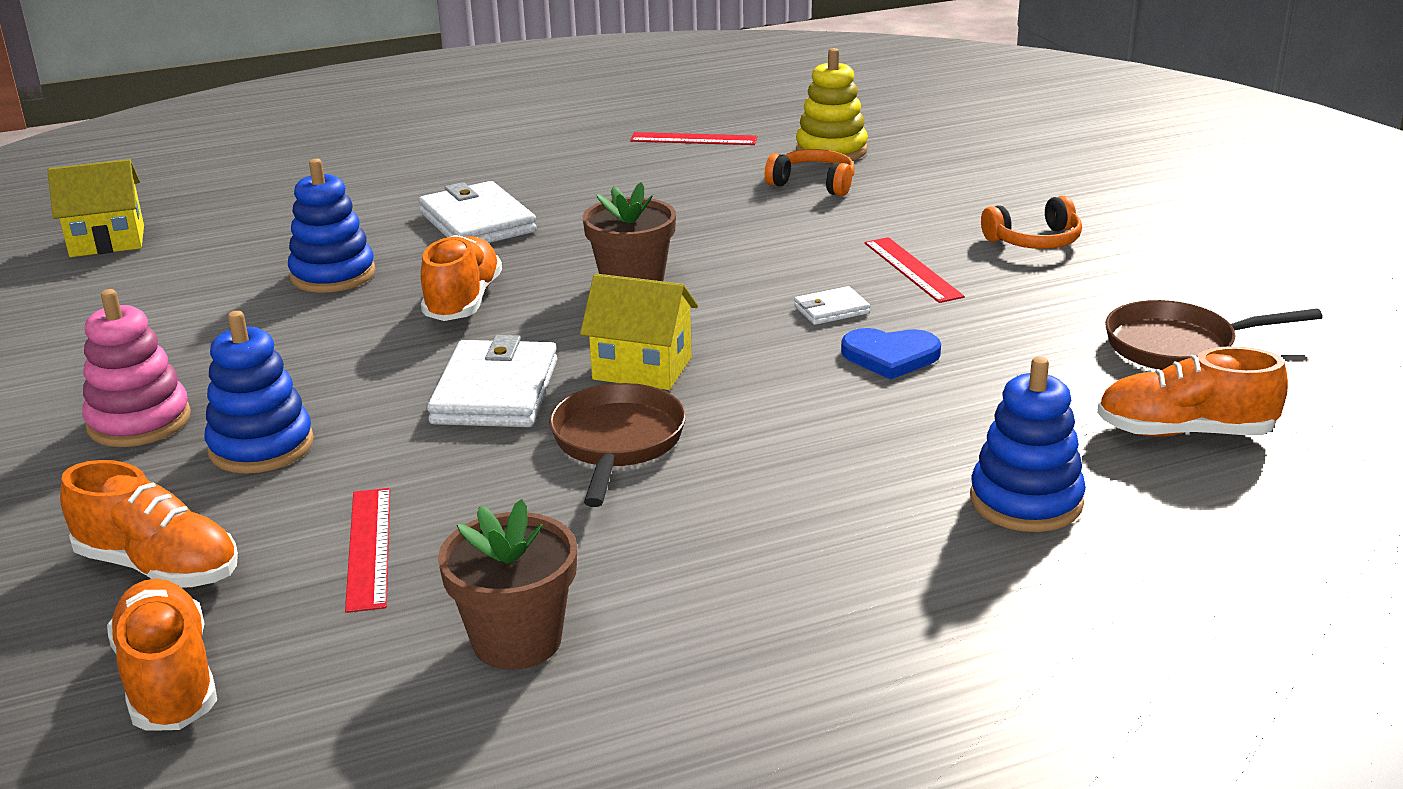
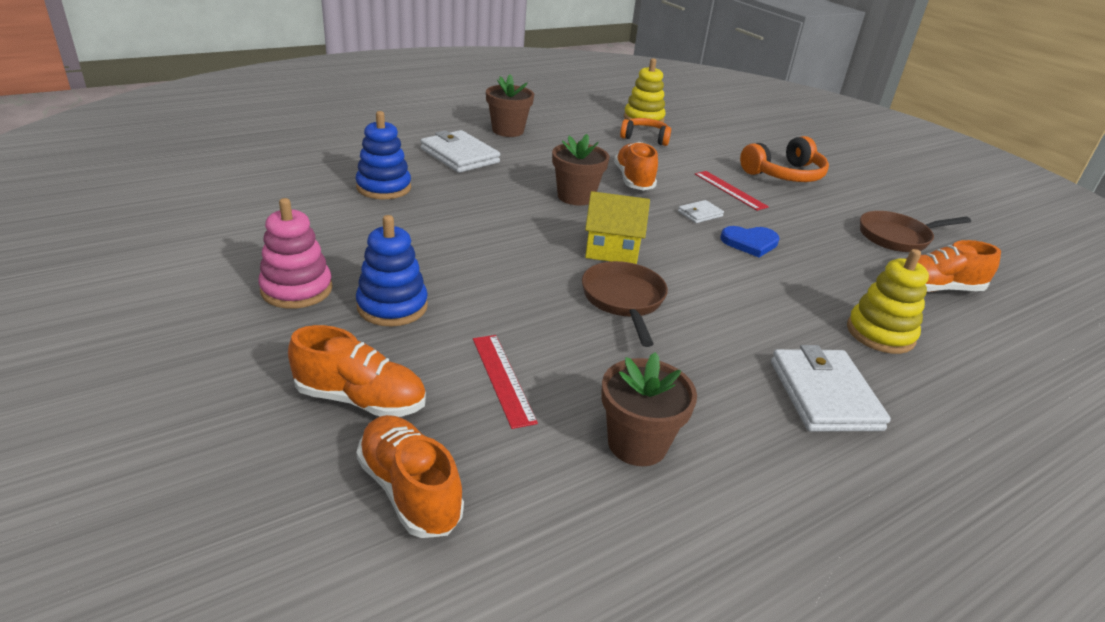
camera: 15 degrees left, 5 degrees up
(107, 241) = (217, 162): yellow house -> none
(463, 301) = (477, 206): orange shoe -> orange shoe (634, 180)
(495, 392) = (529, 266): white wallet -> white wallet (824, 395)
(579, 179) = (508, 131): none -> brown flower pot
(693, 139) = (562, 109): red ruler -> none
(1026, 501) = (880, 333): blue stacking toy -> yellow stacking toy
(1034, 241) = (784, 174): orange headphones -> orange headphones, size x1.52

